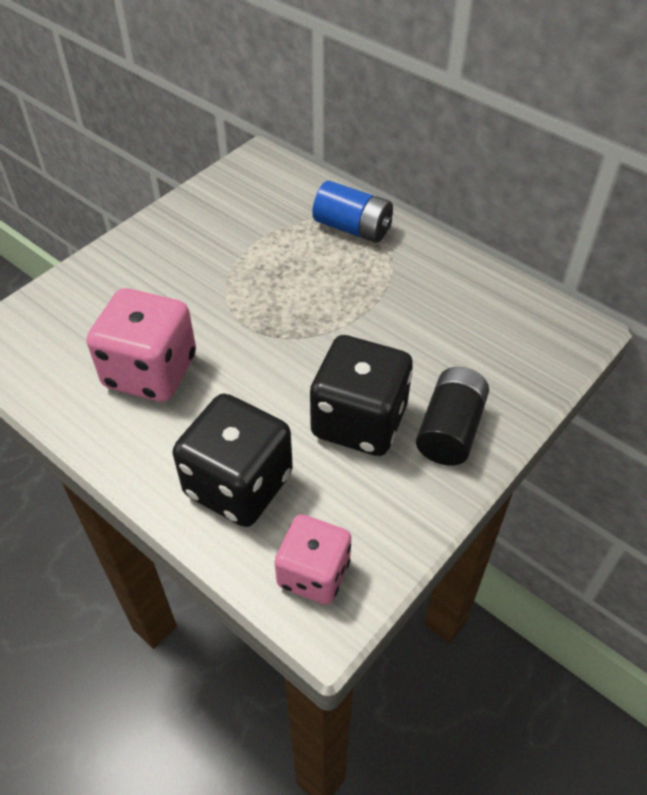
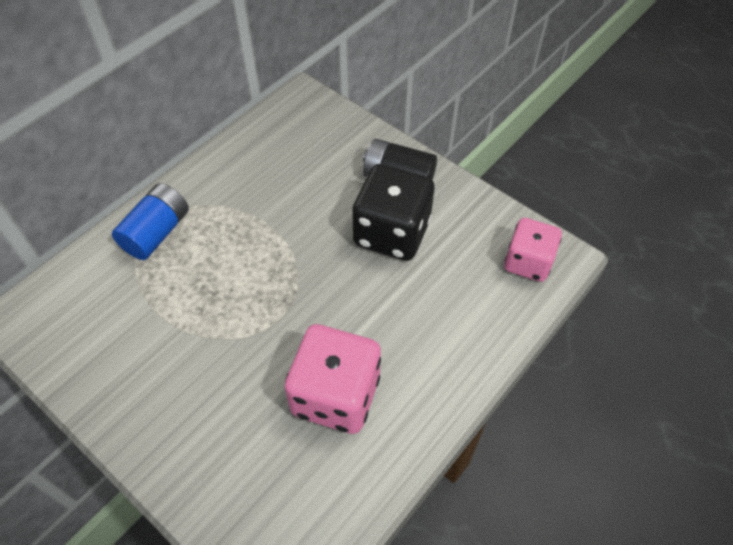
camera: 90 degrees left, 5 degrees up
(238, 484) = (457, 313): black dice -> none

